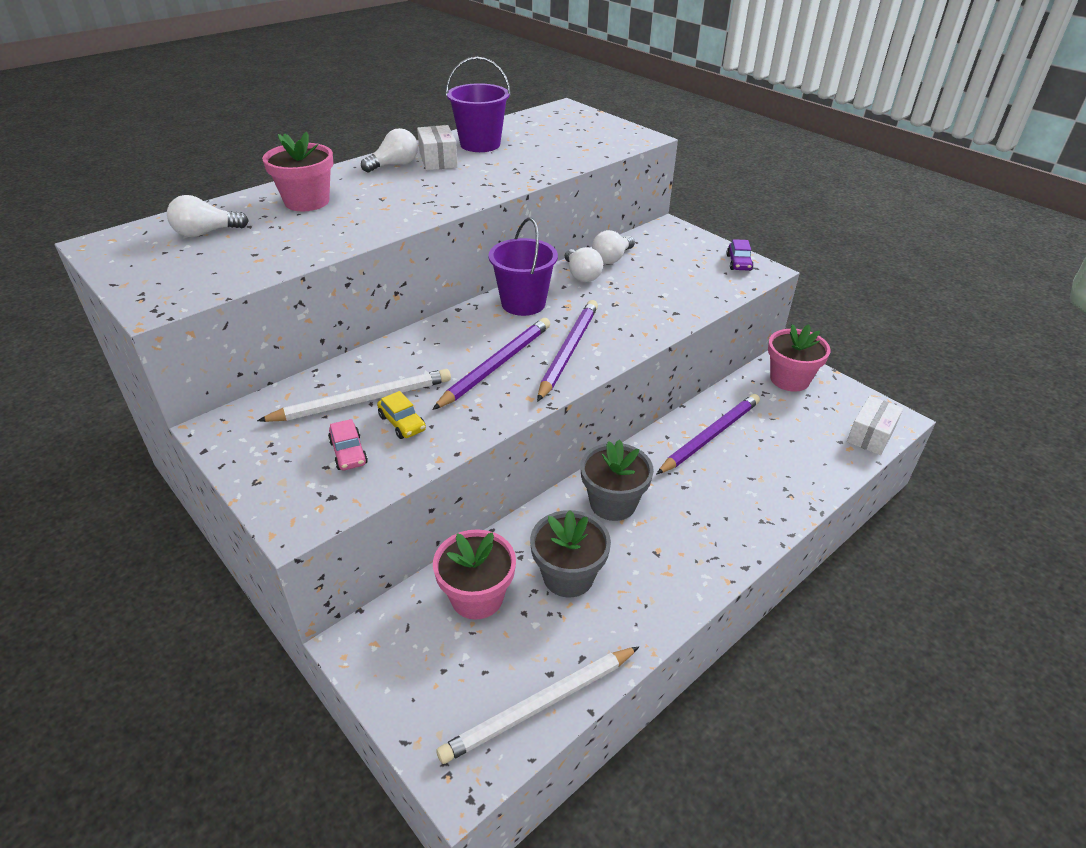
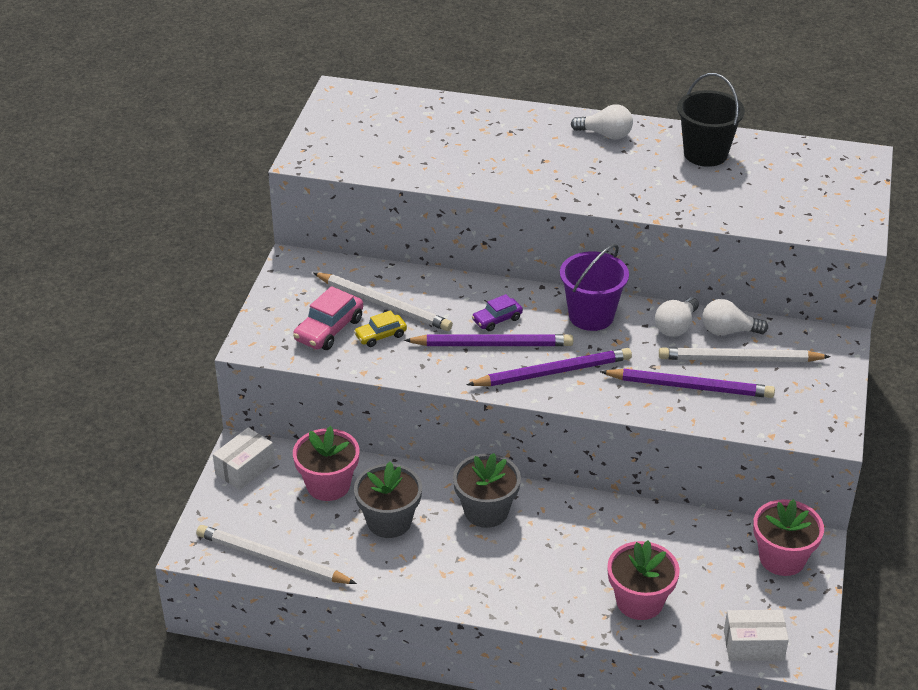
camera: 55 degrees right, 0 degrees up
(206, 233) = (401, 120): white light bulb -> none
(307, 201) = (494, 132): pink flower pot -> pink flower pot (639, 601)
(348, 452) = (329, 329): pink car -> pink car, size x1.59
(402, 423) = (380, 336): yellow car -> yellow car turned 45 degrees clockwise
(438, 160) = (644, 150): white box -> white box (245, 468)
(480, 144) = (705, 154): purple bucket -> black bucket
(647, 268) = (740, 359): none -> white pencil
(710, 436) = (631, 535): purple pencil -> purple pencil (690, 386)
(738, 263) = (825, 413): purple car -> purple car (497, 320)

